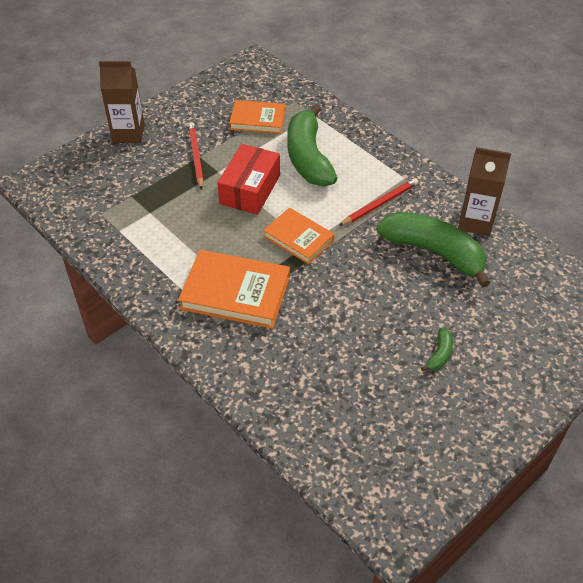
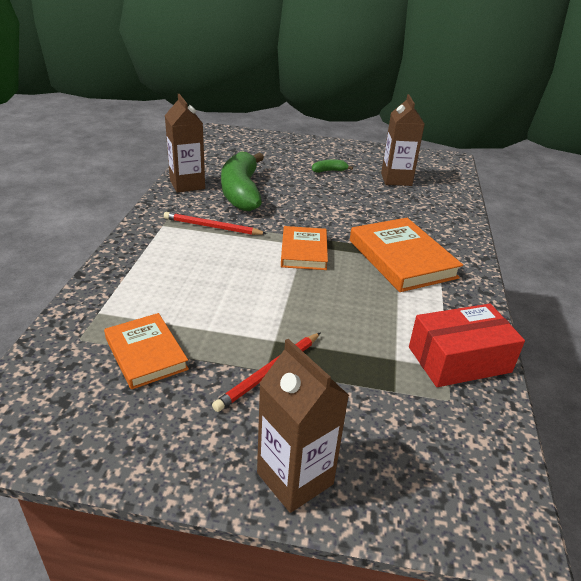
camera: 130 degrees left, 15 degrees down
(250, 189) = (276, 304): red box -> red box (459, 359)
(308, 157) = (185, 286): green banana -> none
(376, 406) = (396, 179): none -> brown carton

